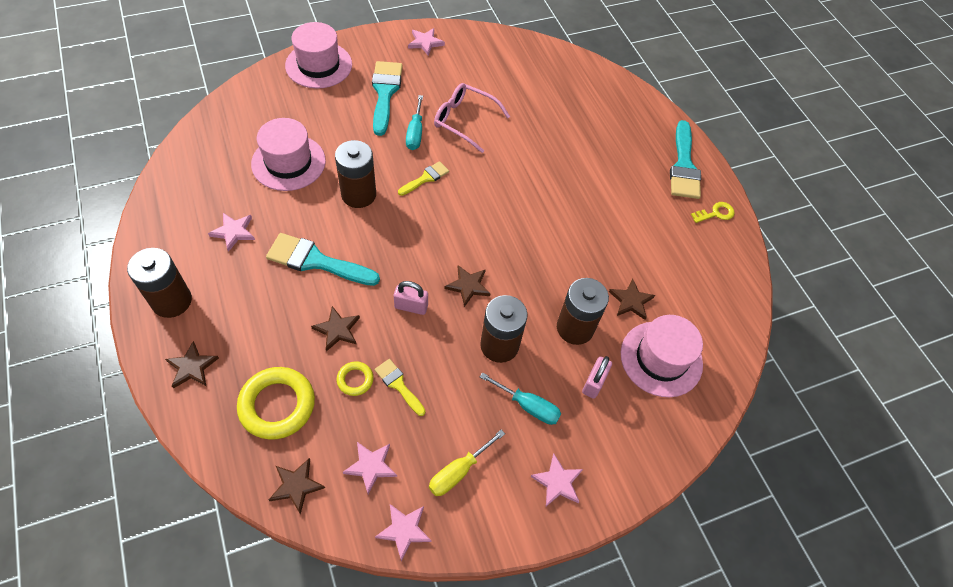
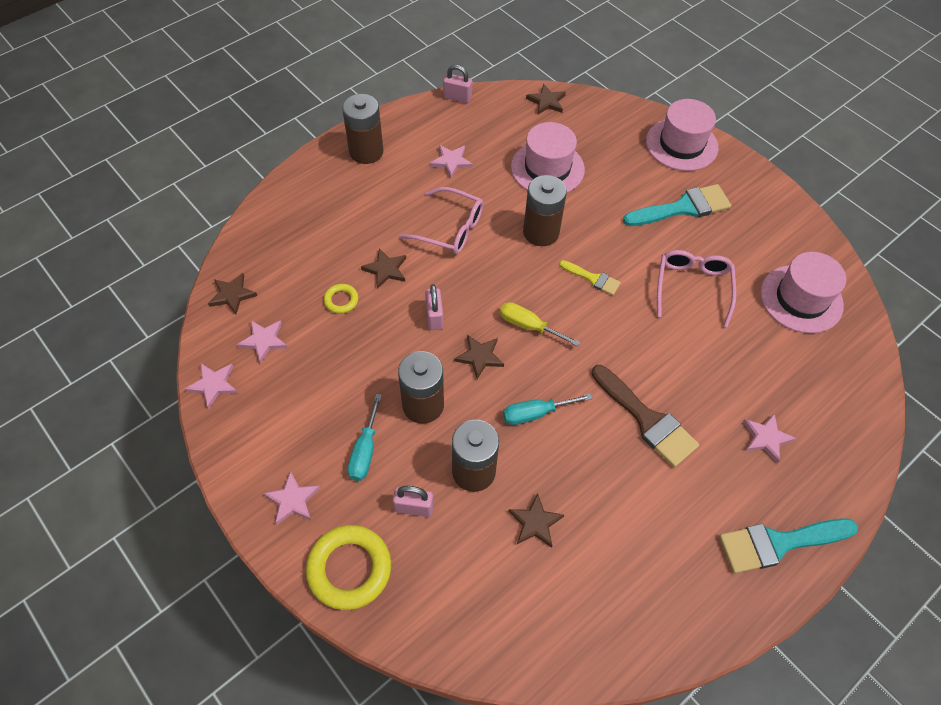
camera: 75 degrees right, 0 degrees up
(150, 198) = (457, 97): none -> pink padlock
(192, 367) = (312, 188): brown star -> brown star (546, 101)
(277, 405) = (298, 255): yellow ring -> yellow ring (349, 569)
(316, 261) = (449, 229): turquoise brush -> pink glasses
(398, 385) = (348, 335): yellow brush -> none
(415, 133) = (646, 250): turquoise screwdriver -> turquoise screwdriver (535, 413)
(425, 43) = (780, 217): pink star -> pink star (766, 438)
(458, 471) = (278, 410): yellow screwdriver -> yellow screwdriver (529, 326)
(568, 197) = (646, 419): none -> brown brush
(661, 358) = (472, 573): pink hat -> pink hat (801, 299)
(715, 213) = (722, 601): yellow key -> none

